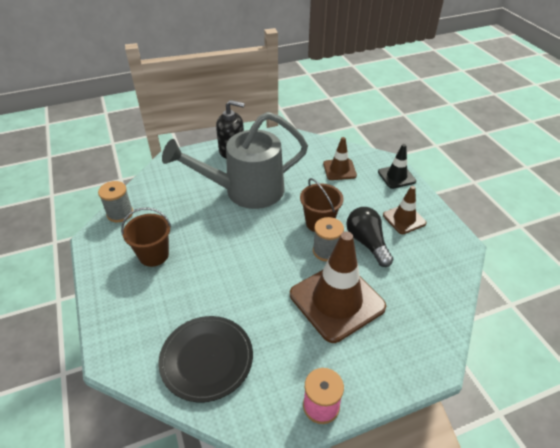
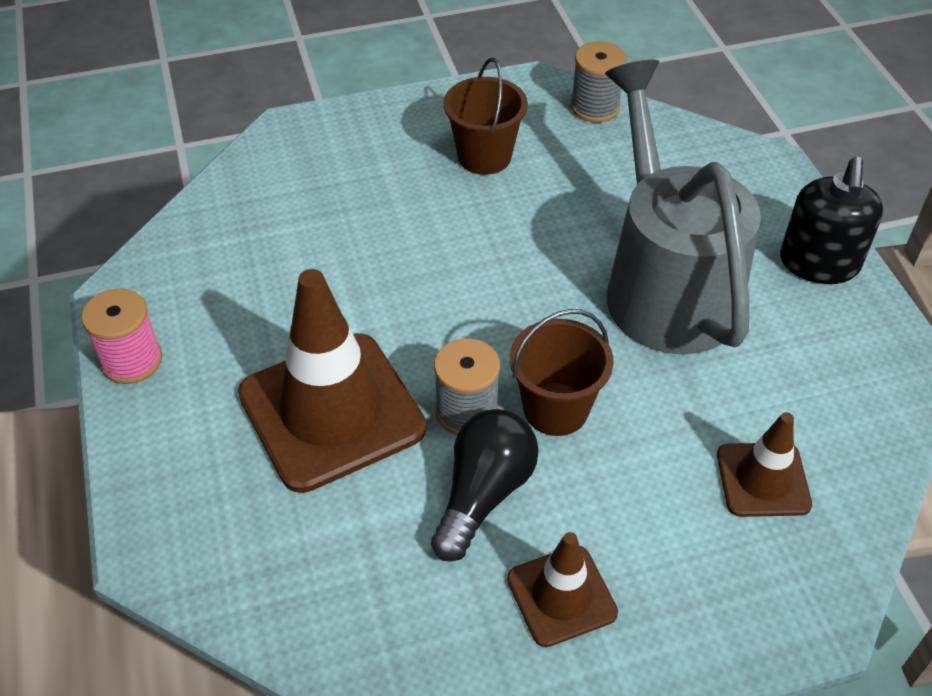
camera: 95 degrees right, 5 degrees up
(206, 359) = (256, 227): black plate -> none
(367, 243) = (483, 494): black light bulb -> black light bulb turned 45 degrees counterclockwise
(396, 176) = (743, 621): black traffic cone -> none

